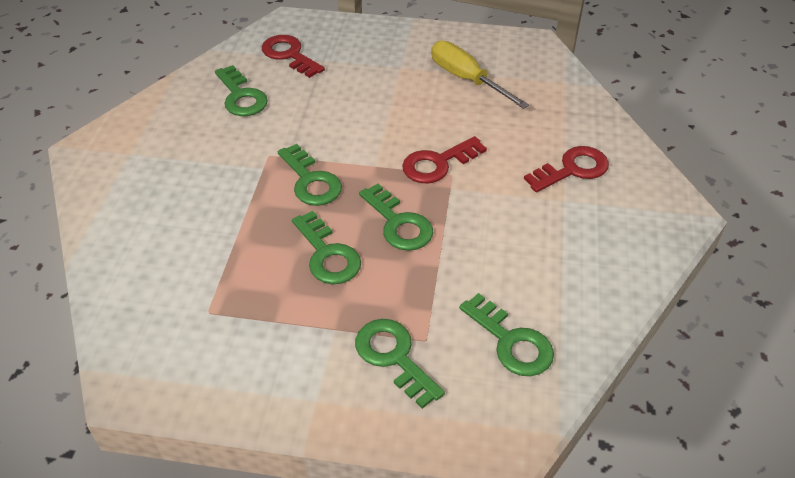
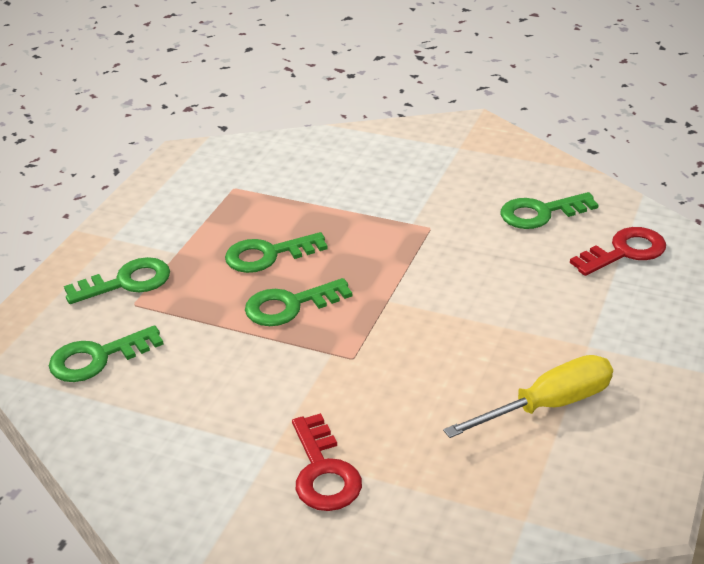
camera: 105 degrees right, 10 degrees down
(311, 181) = (379, 252): green key -> none
(438, 163) = (376, 349): red key -> none

